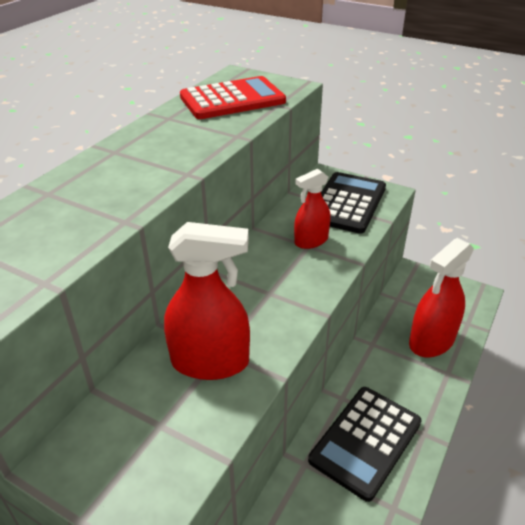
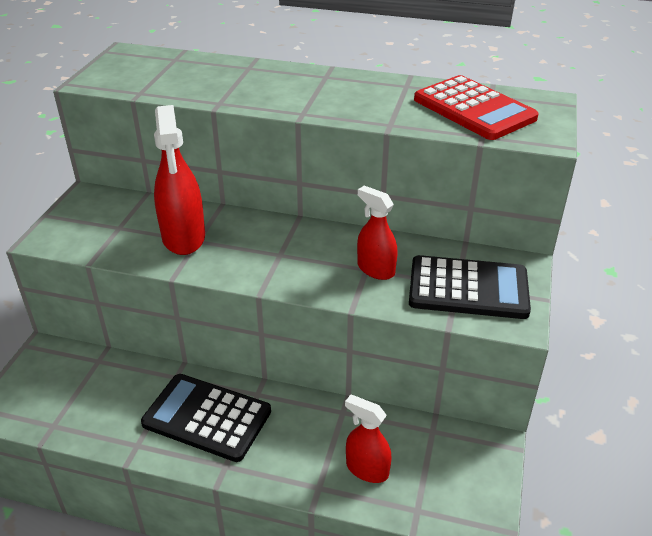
camera: 75 degrees right, 0 degrees up
(431, 341) = (367, 469): red spray bottle -> red spray bottle, size x0.62

